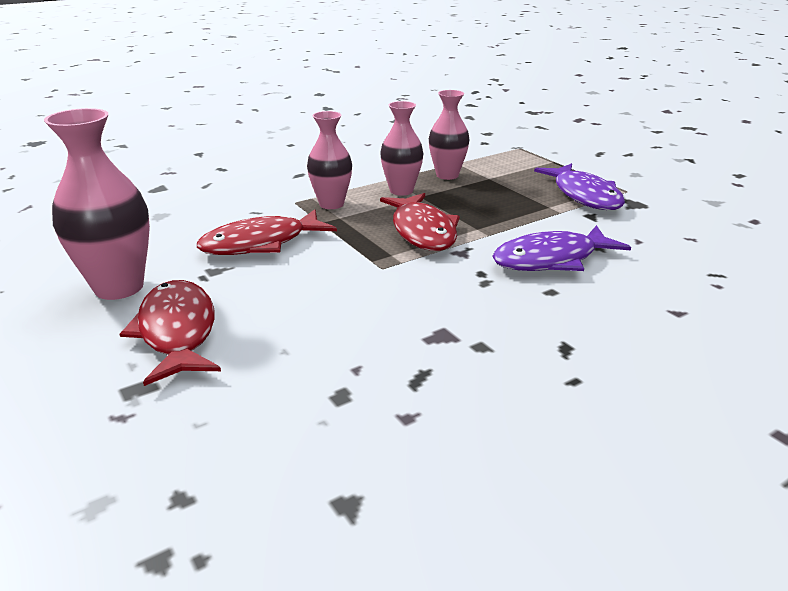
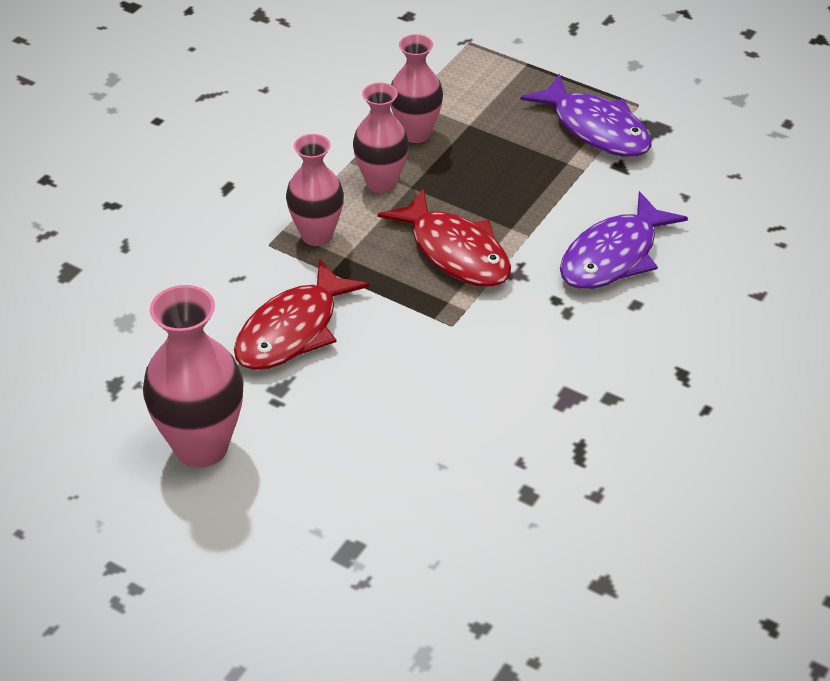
camera: 25 degrees left, 15 degrees up
(177, 332) = (322, 480): red fish -> none

